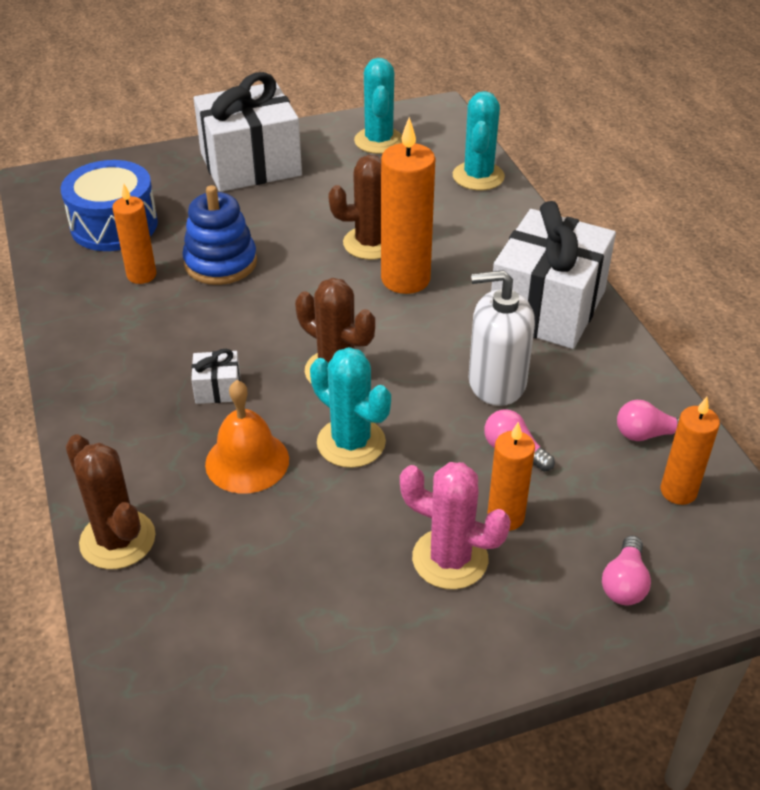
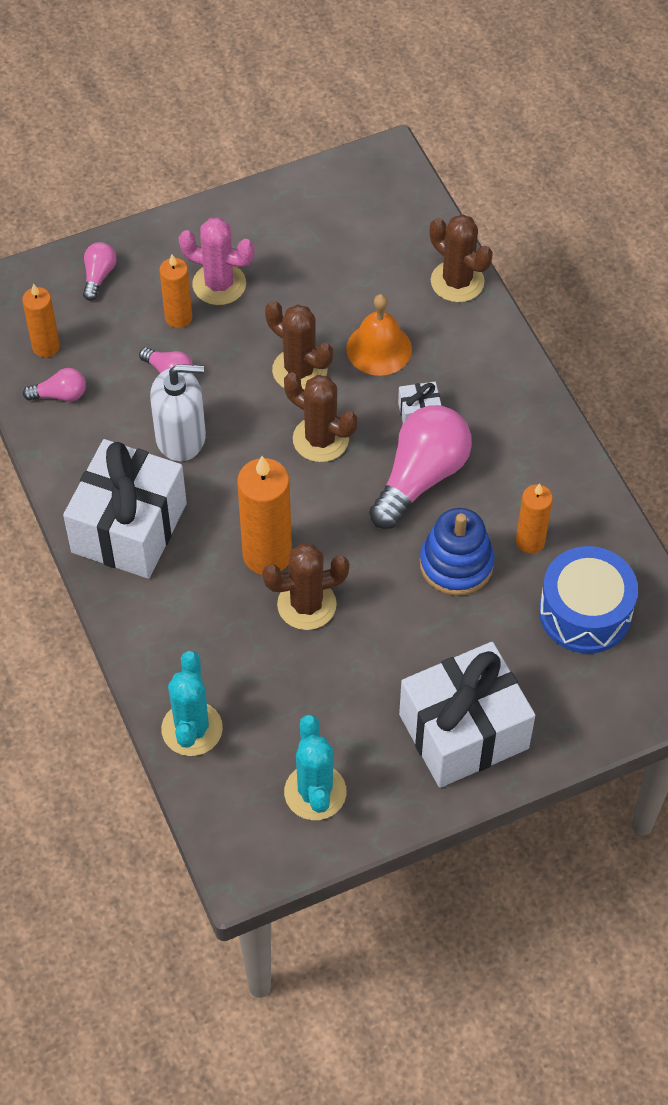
camera: 175 degrees right, 15 degrees up
(234, 331) = (420, 477): none -> pink light bulb
(351, 443) = (299, 370): turquoise cactus -> brown cactus

